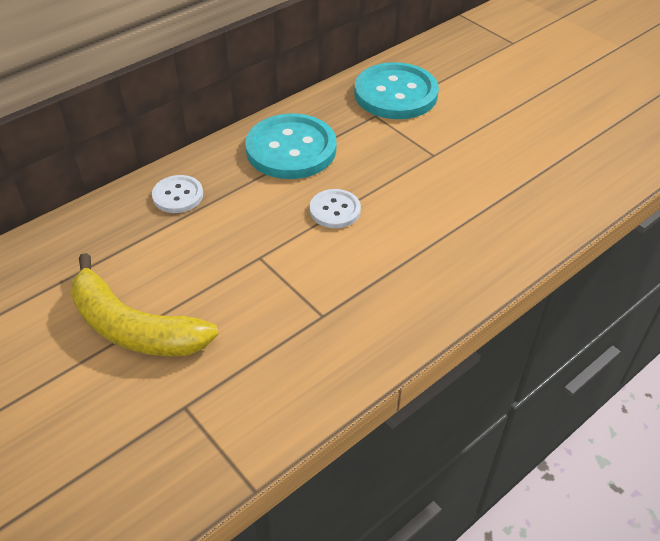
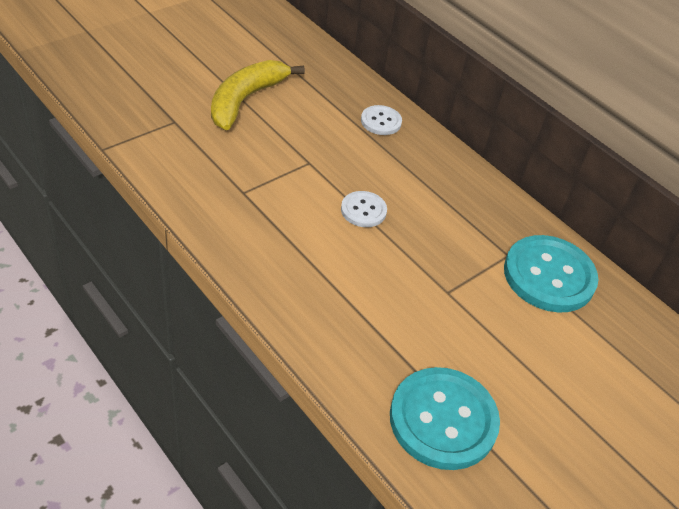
camera: 85 degrees right, 0 degrees up
(291, 149) = (446, 189): turquoise button -> turquoise button (443, 420)

